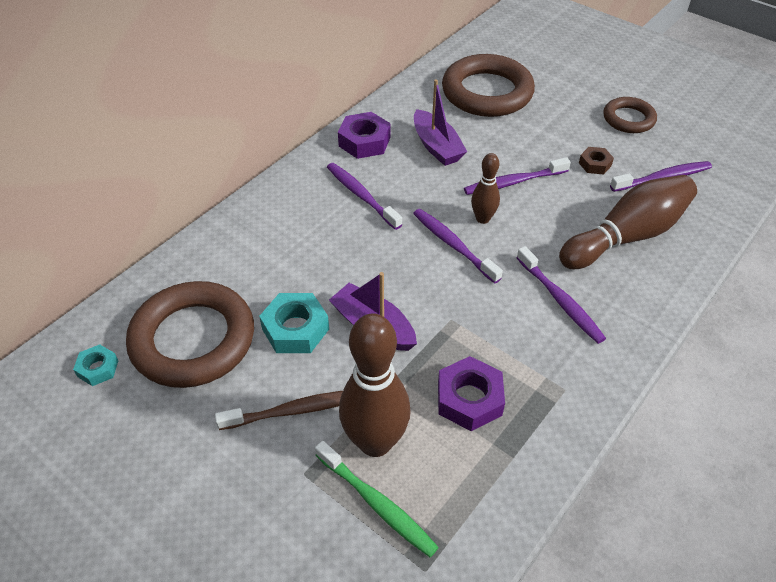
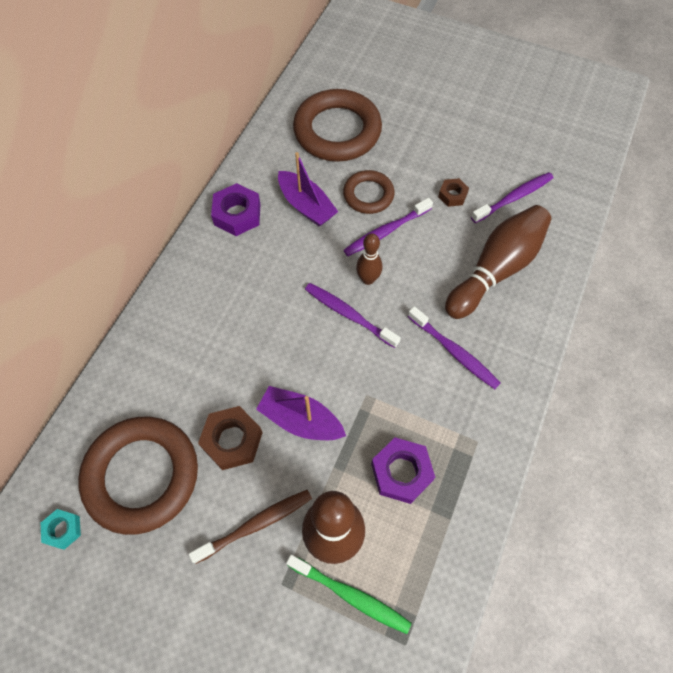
camera: 15 degrees left, 15 degrees up
(295, 329) = (232, 440): turquoise nut -> brown nut
(361, 196) = (251, 278): purple toothbrush -> none
(628, 119) = (471, 136): brown ring -> brown ring (368, 195)

